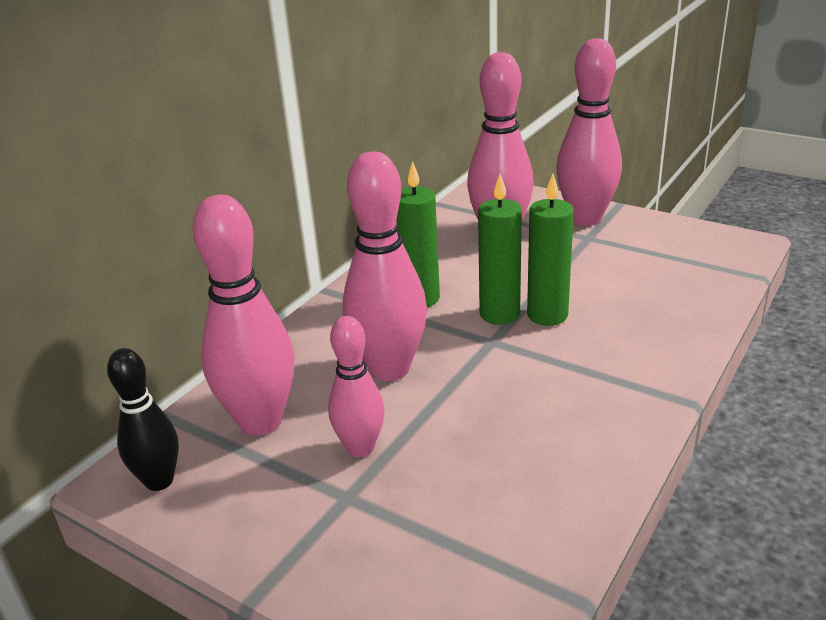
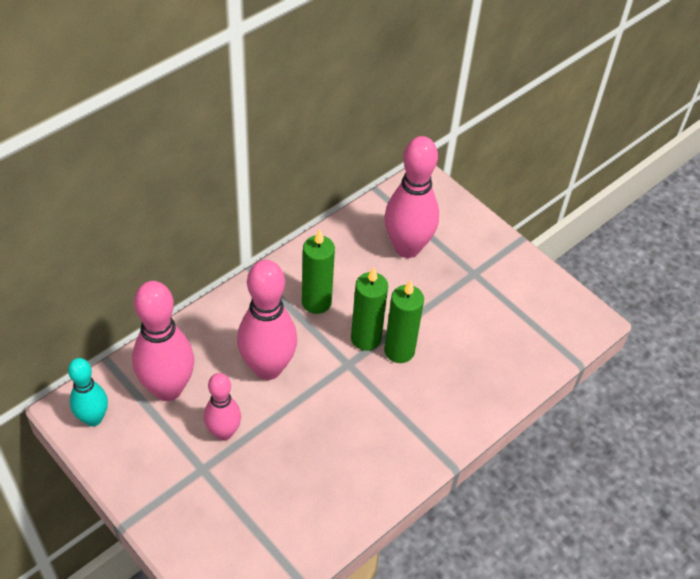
camera: 10 degrees right, 20 degrees up
(159, 481) = (93, 418): black bowling pin -> turquoise bowling pin
(585, 218) = (484, 249): pink bowling pin -> none

